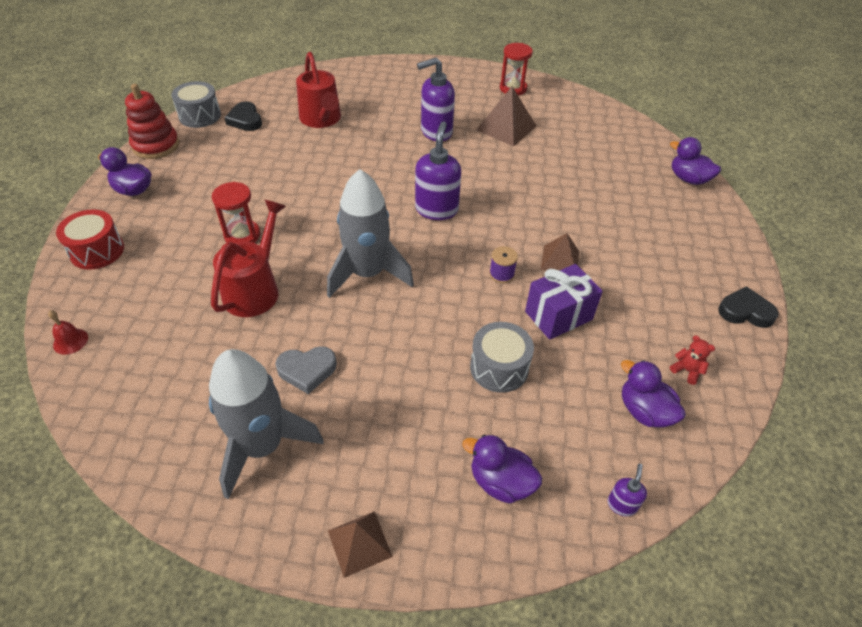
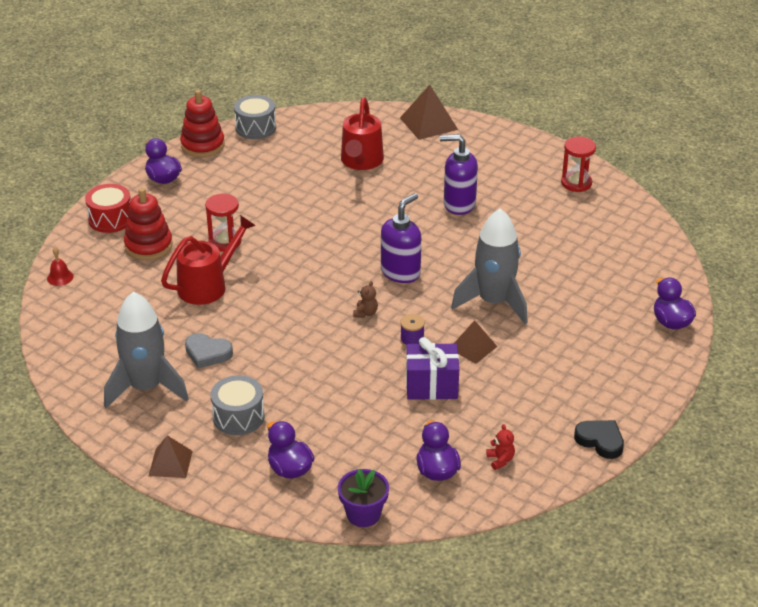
camera: 30 degrees right, 10 degrees down
(159, 267) = (148, 246): none -> red stacking toy
(245, 120) = (292, 143): black heart -> none
(367, 273) = (302, 303): grey rocket -> grey rocket (494, 302)
(436, 261) = (365, 313): none -> brown teddy bear
(499, 367) = (350, 403): grey drum -> grey drum (238, 417)
(506, 128) = (532, 220): brown pyramid -> brown pyramid (428, 123)
(621, 505) = (363, 514): purple soap dispenser -> purple flower pot

